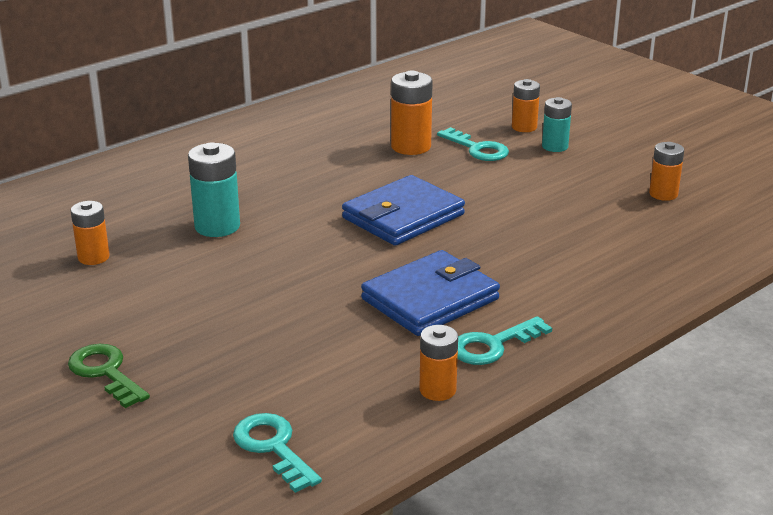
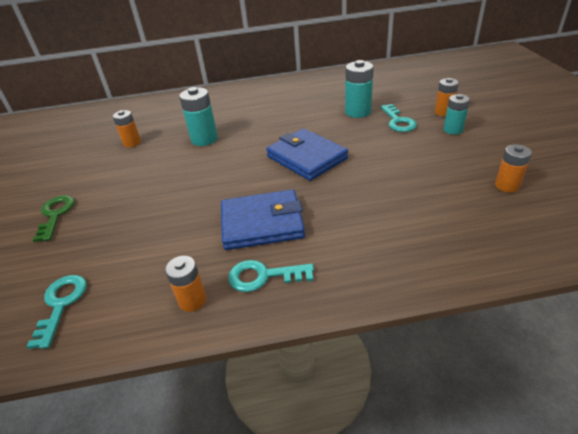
camera: 35 degrees right, 10 degrees up
(403, 216) = (306, 158): blue wallet -> blue wallet turned 60 degrees clockwise
(411, 147) = (358, 112): orange battery -> turquoise battery

